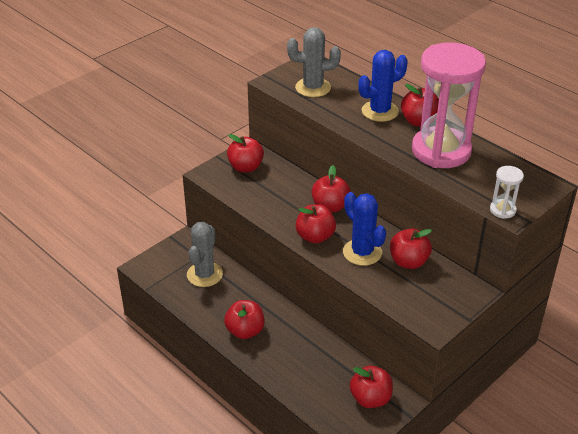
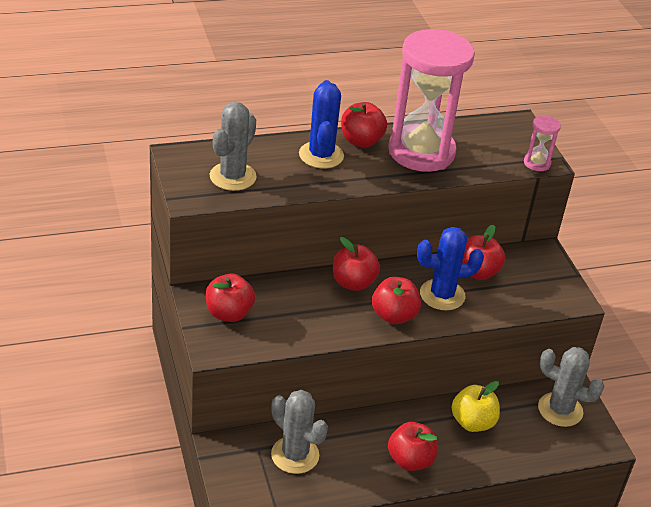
camera: 65 degrees left, 0 degrees up
(310, 351) = (472, 422): none -> yellow apple
(370, 399) = (560, 410): red apple -> grey cactus
(502, 210) = (537, 163): white hourglass -> pink hourglass

